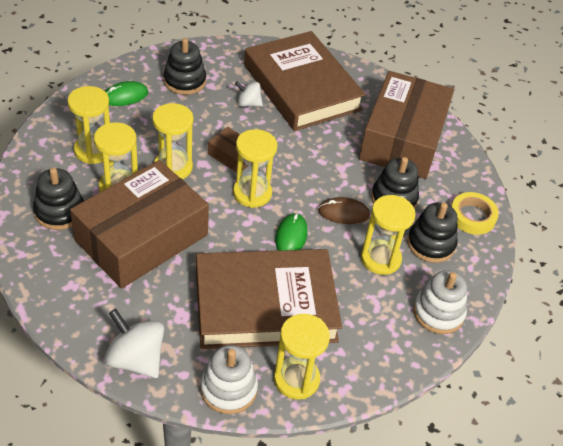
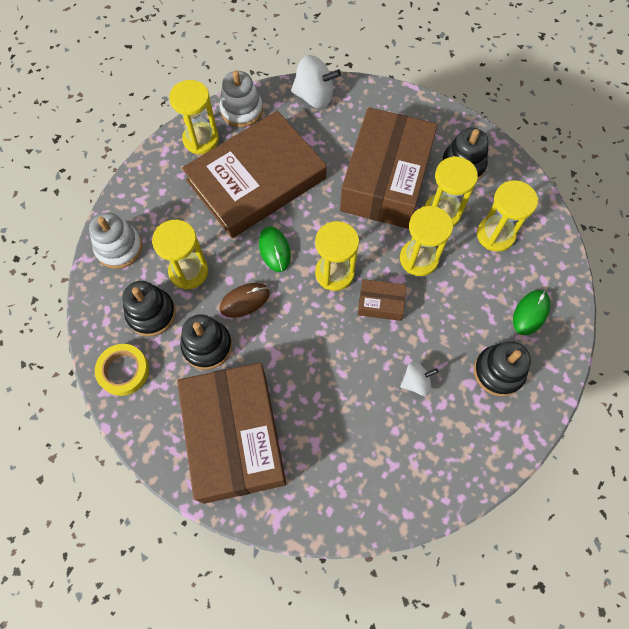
camera: 155 degrees right, 20 degrees up
(301, 87) = (382, 447): brown book -> none

